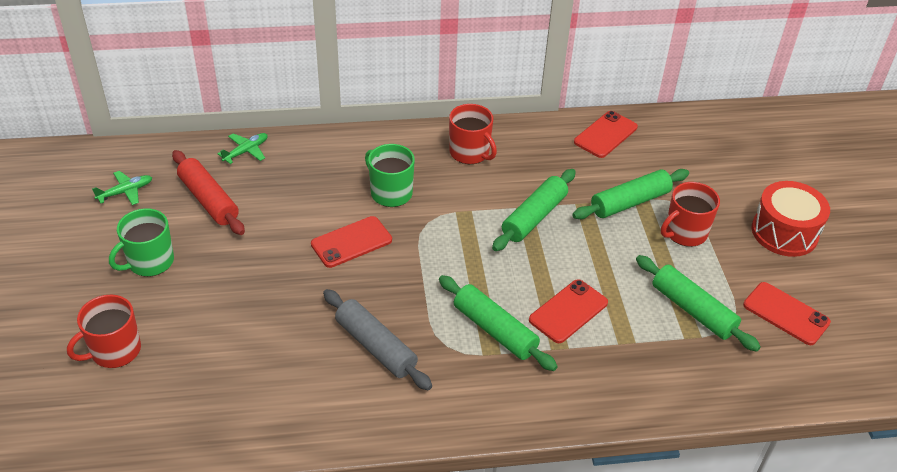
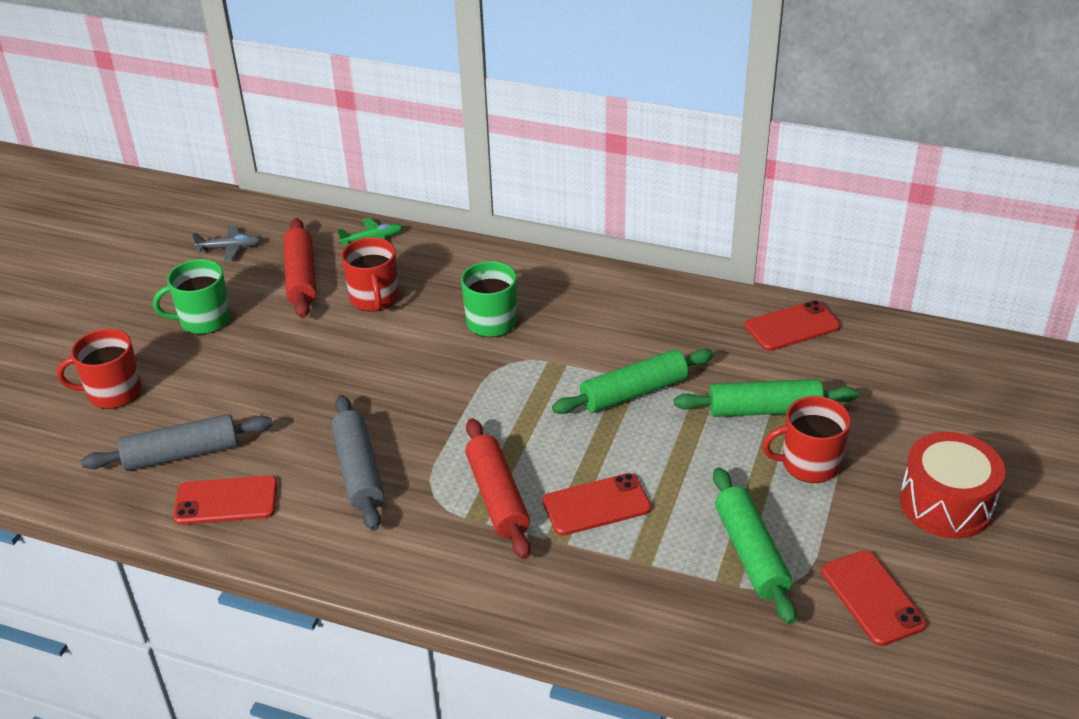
camera: 30 degrees right, 5 degrees down
(125, 192) = (229, 248): green plane -> grey plane
(217, 383) = (181, 454): none -> grey rolling pin
(351, 242) = (412, 359): red phone -> red phone (226, 501)
(470, 153) = (611, 303): red mug -> red mug (374, 298)
(495, 330) = (497, 497): green rolling pin -> red rolling pin

